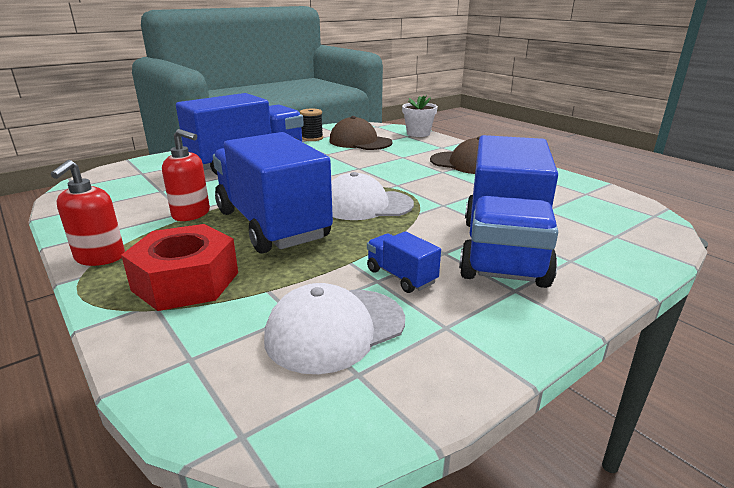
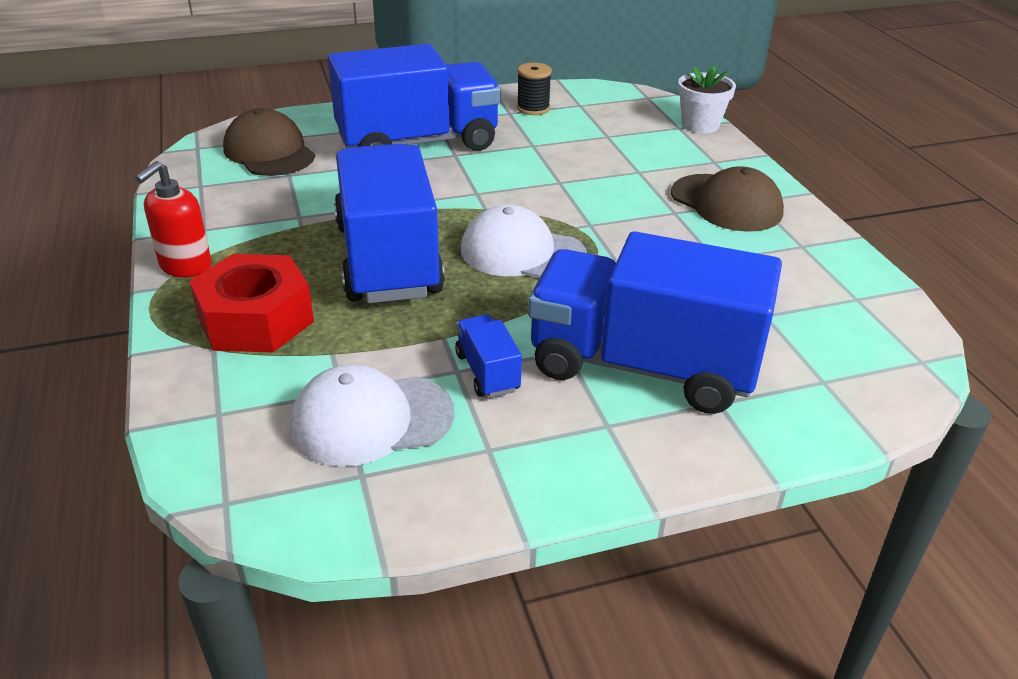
camera: 20 degrees right, 10 degrees up
(191, 214) = (306, 222): red soap dispenser -> none
(360, 142) = (597, 128): brown cap -> brown cap (269, 152)
(503, 250) = (642, 366): blue truck -> blue truck turned 75 degrees clockwise

